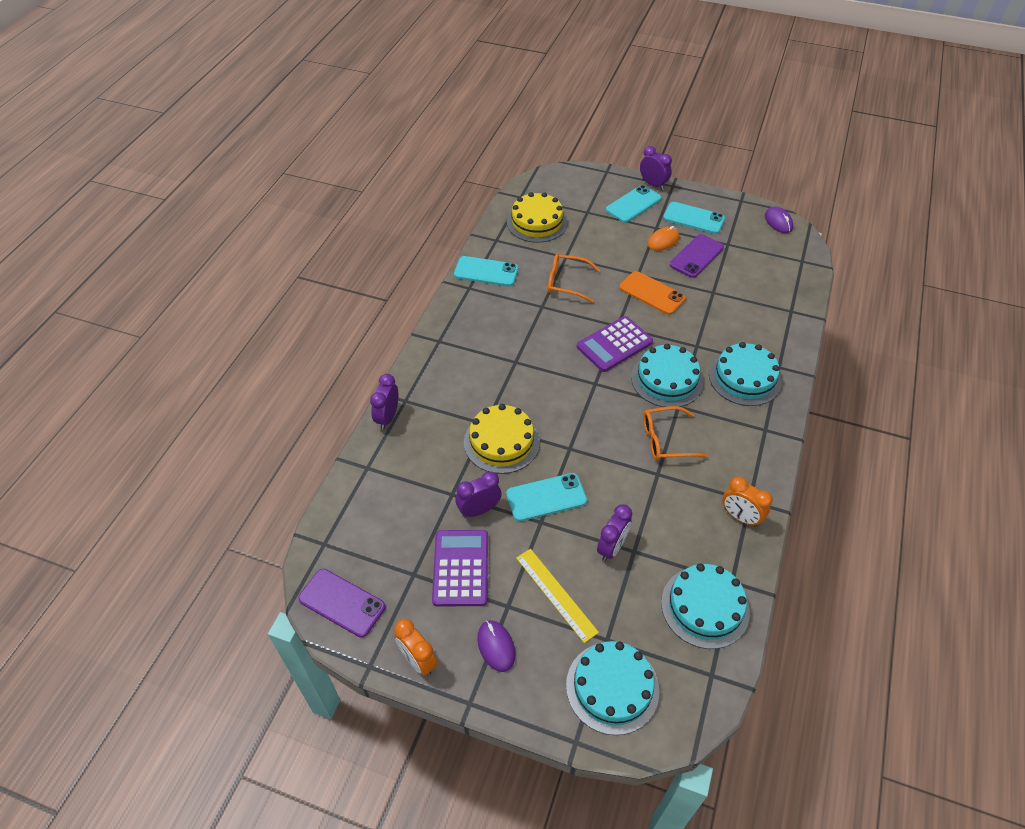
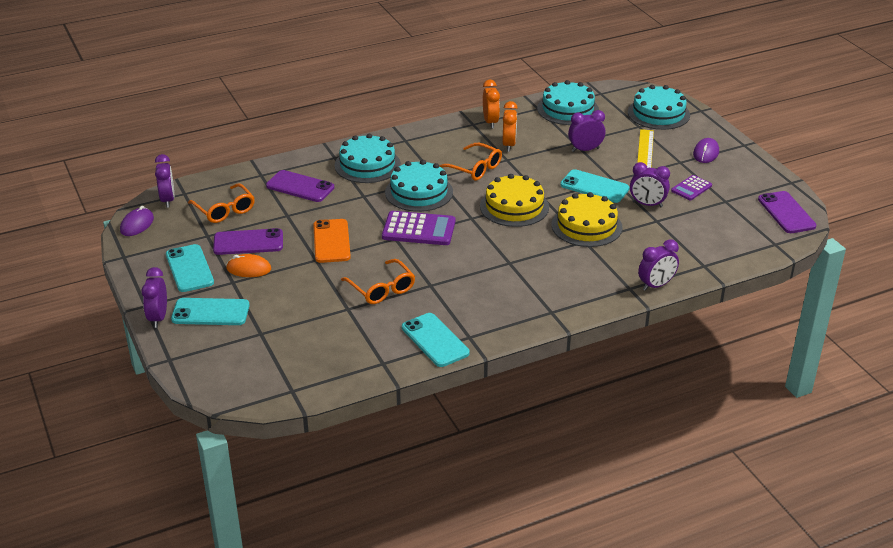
camera: 135 degrees left, 15 degrees down
(418, 660) = (759, 170): orange clock -> orange clock (509, 145)
(460, 568) = (691, 188): purple calculator -> purple calculator, size x0.58
(537, 222) = (320, 354): yellow cake -> yellow cake (514, 207)
(749, 320) = (300, 187): none -> purple phone
(755, 267) = (224, 210): none -> orange glasses
(799, 249) = (167, 200): none -> purple clock

